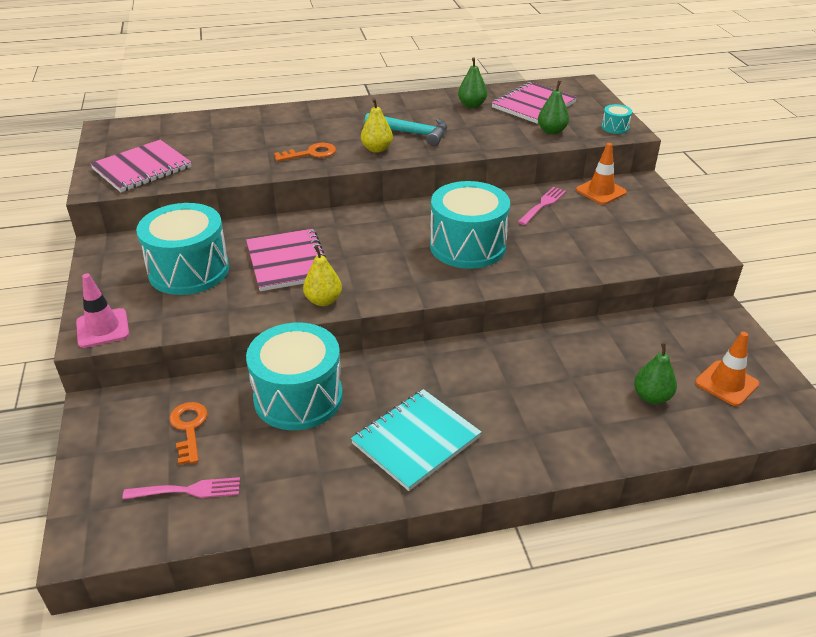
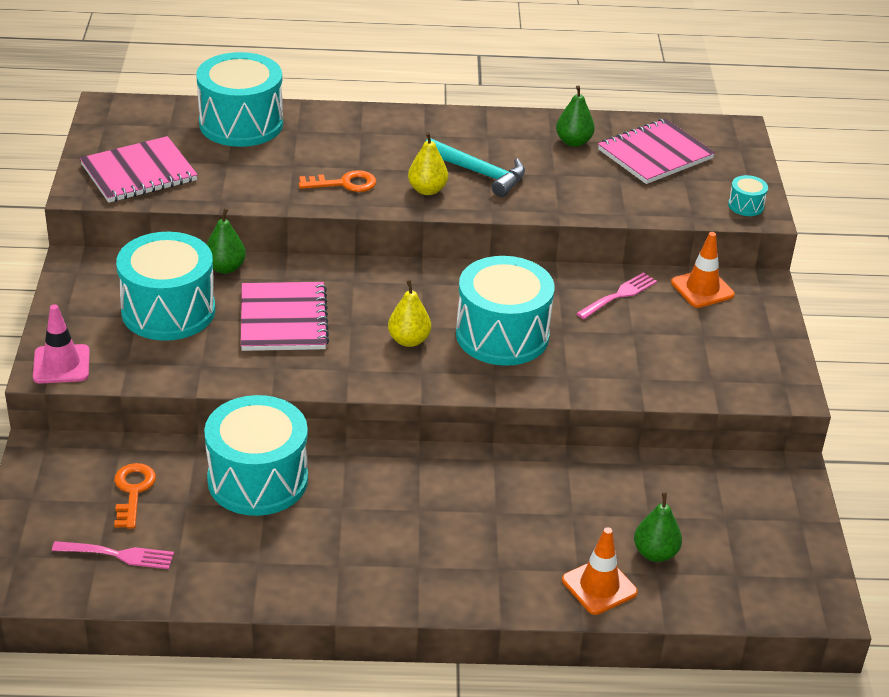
camera: 10 degrees right, 0 degrees up
(217, 125) = (241, 124): none -> turquoise drum
(323, 300) = (310, 374): yellow pear -> yellow pear (409, 340)
(416, 440) = (370, 550): turquoise notebook -> none
(551, 131) = (660, 198): green pear -> green pear (225, 268)
(726, 383) = (751, 554): orange traffic cone -> orange traffic cone (599, 586)

